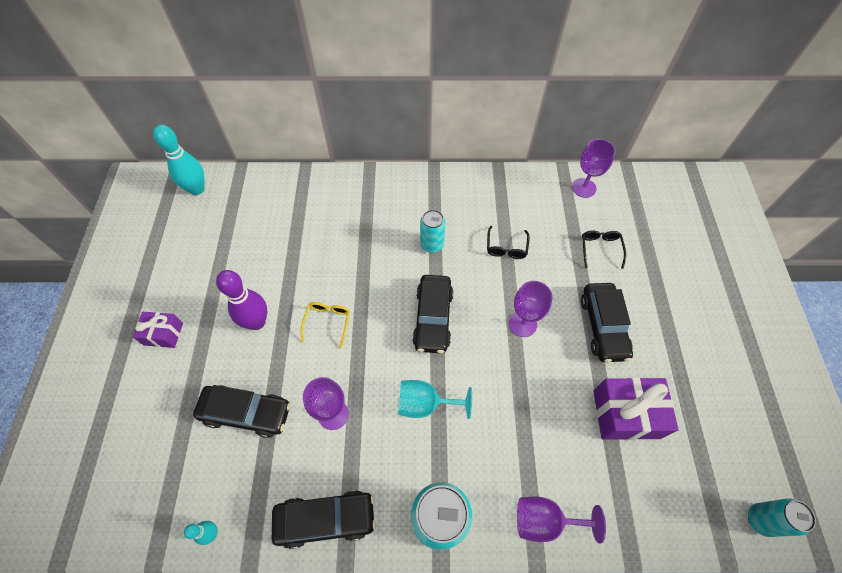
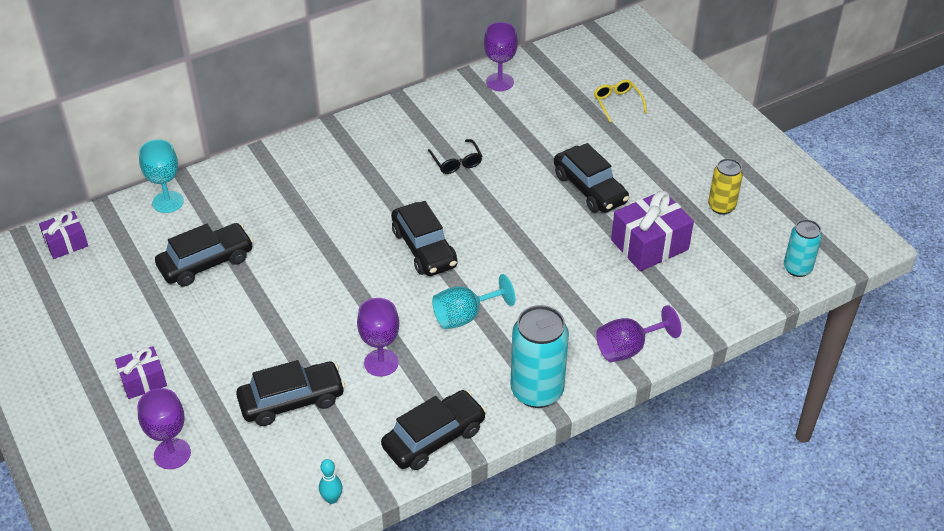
camera: 30 degrees left, 15 degrees down
(197, 189) = (66, 243): turquoise bowling pin -> purple gift
(257, 322) = (241, 327): purple bowling pin -> none
(271, 251) = (206, 263): none -> black car
(281, 186) = (168, 202): none -> turquoise goblet
(327, 322) = (318, 296): yellow glasses -> yellow glasses (617, 103)
(432, 245) = (378, 189): turquoise can -> none
(522, 324) = (514, 217): purple goblet -> purple goblet (172, 454)
(600, 249) = (548, 128): black glasses -> none
(716, 406) = (721, 206): none -> yellow can

